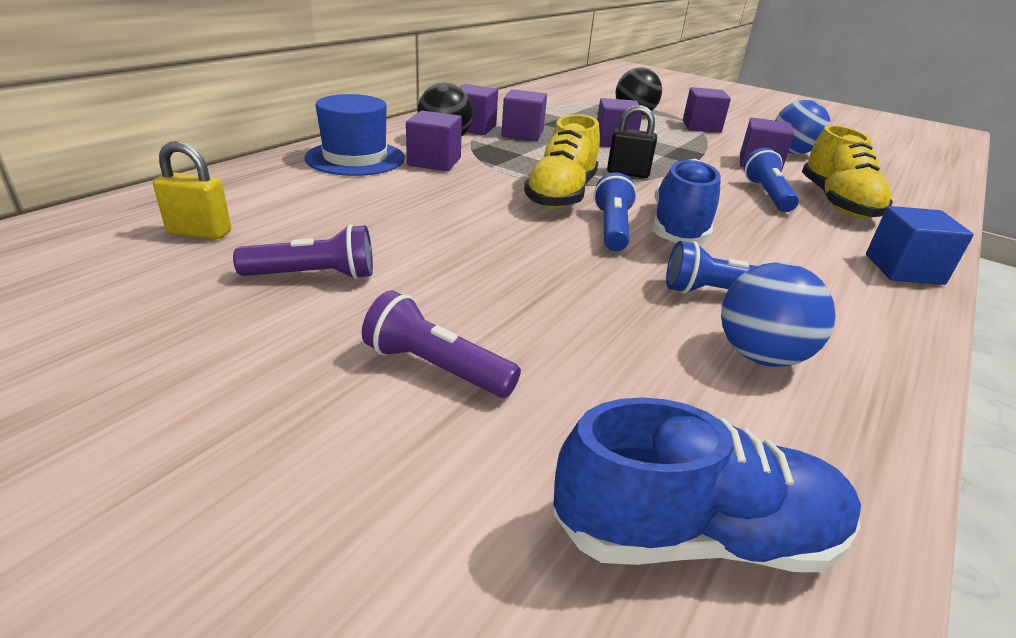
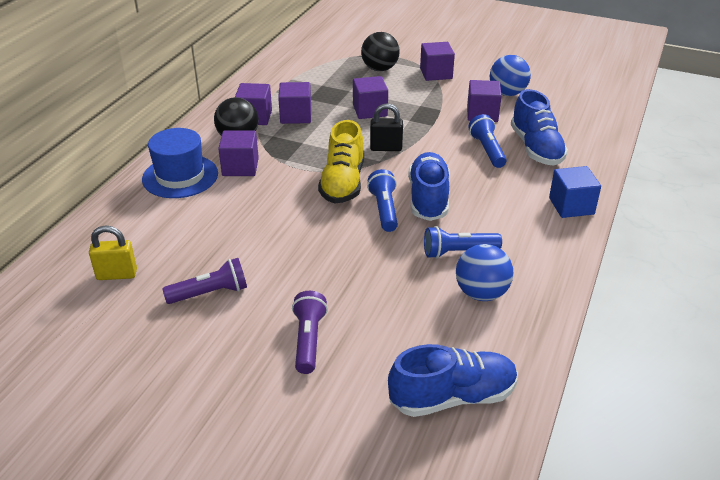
camera: 10 degrees left, 5 degrees up
(435, 367) = (308, 340): purple flashlight -> purple flashlight turned 75 degrees clockwise
(837, 203) = (536, 148): yellow shoe -> blue shoe

